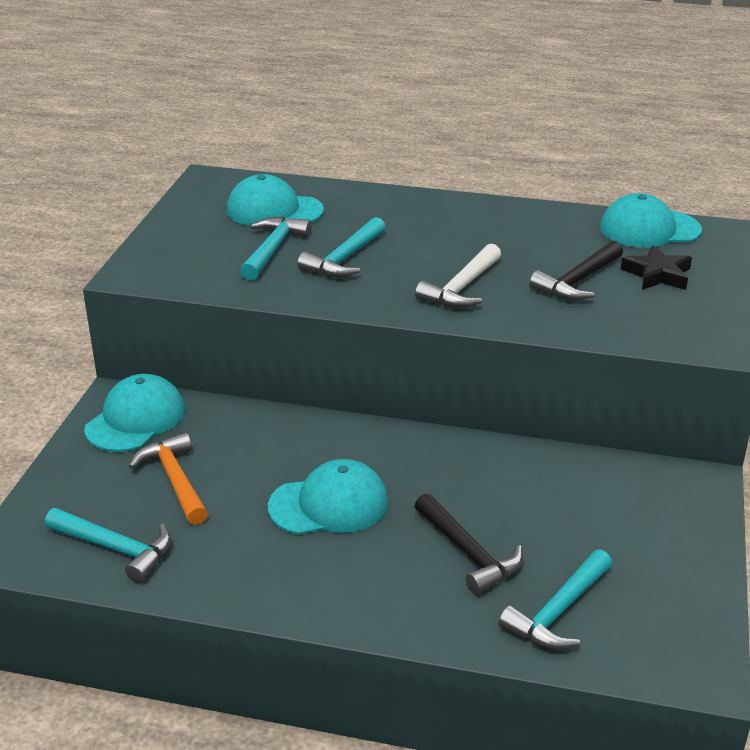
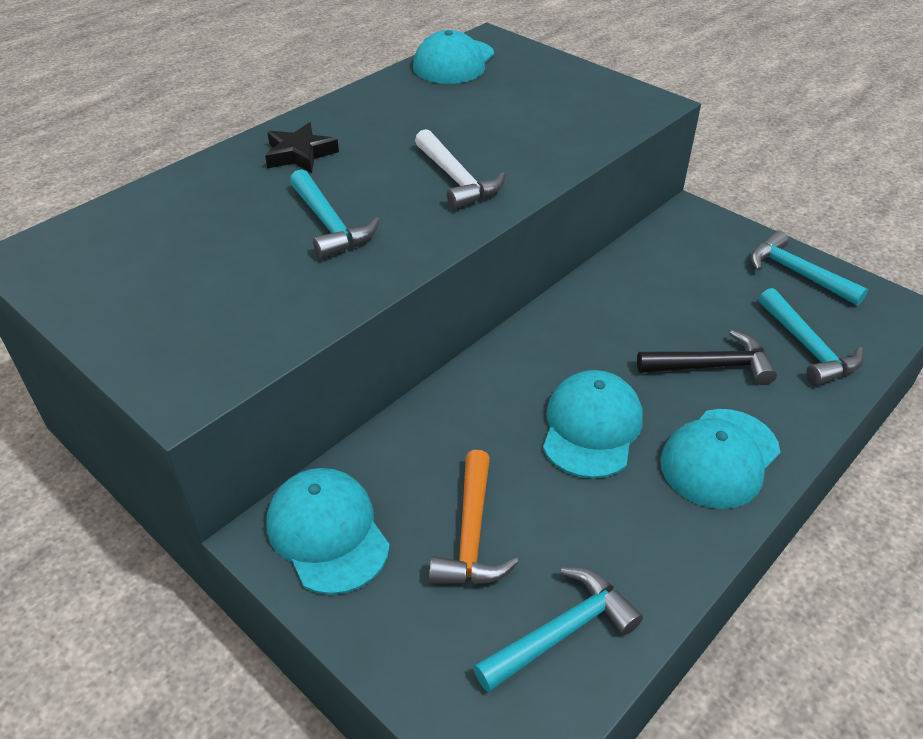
camera: 60 degrees left, 10 degrees up
(175, 480) = (471, 535): orange hammer -> orange hammer turned 90 degrees counterclockwise
(273, 249) = (254, 264): turquoise hammer -> turquoise hammer (797, 273)
(274, 210) = (168, 234): turquoise cap -> turquoise cap (719, 458)
(577, 281) = (503, 122): black hammer -> none
(657, 274) = (528, 86): black star -> black star (300, 154)

